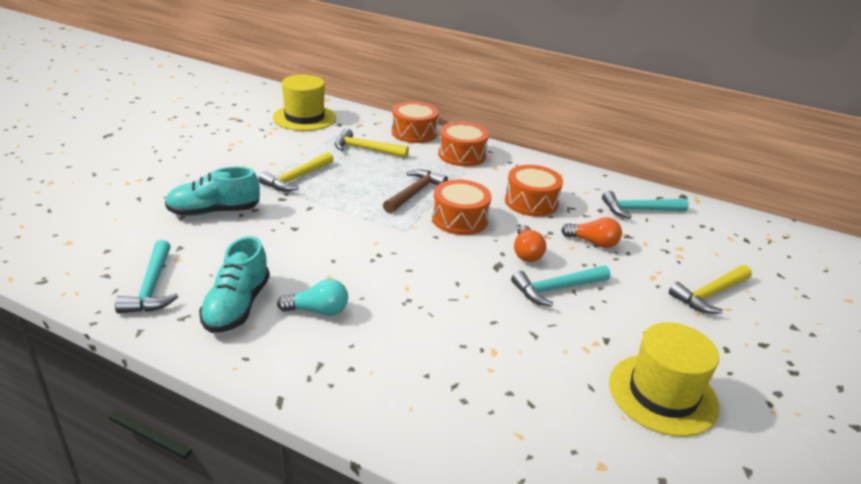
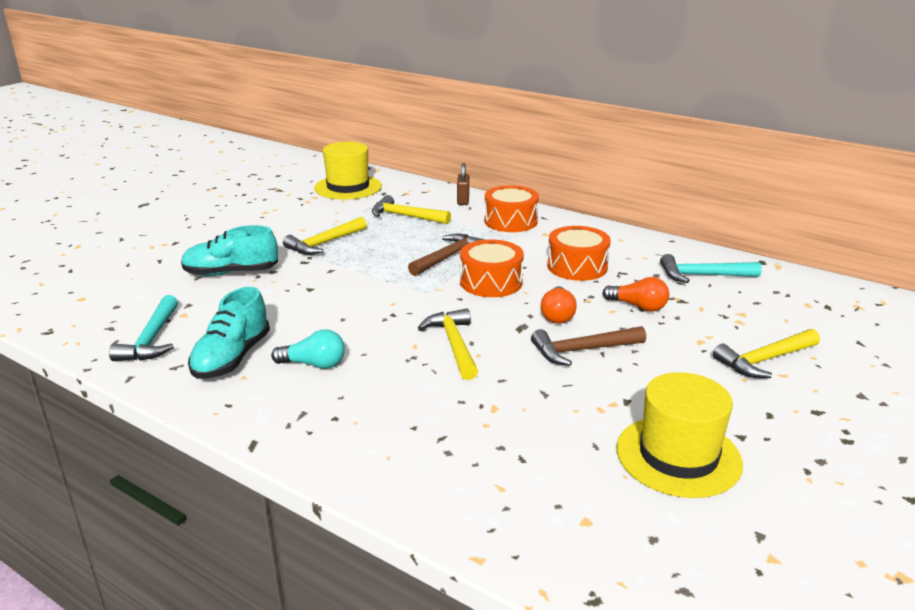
camera: 10 degrees right, 5 degrees down
(414, 133) = (463, 200): orange drum -> brown padlock
(442, 286) = (454, 345): none -> yellow hammer
(556, 289) = (582, 350): turquoise hammer -> brown hammer

